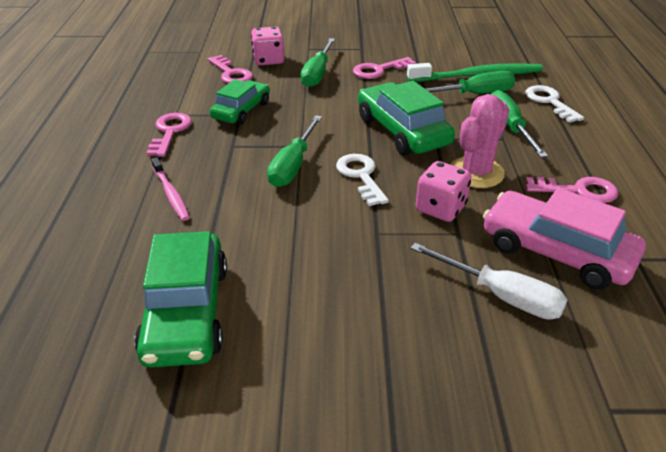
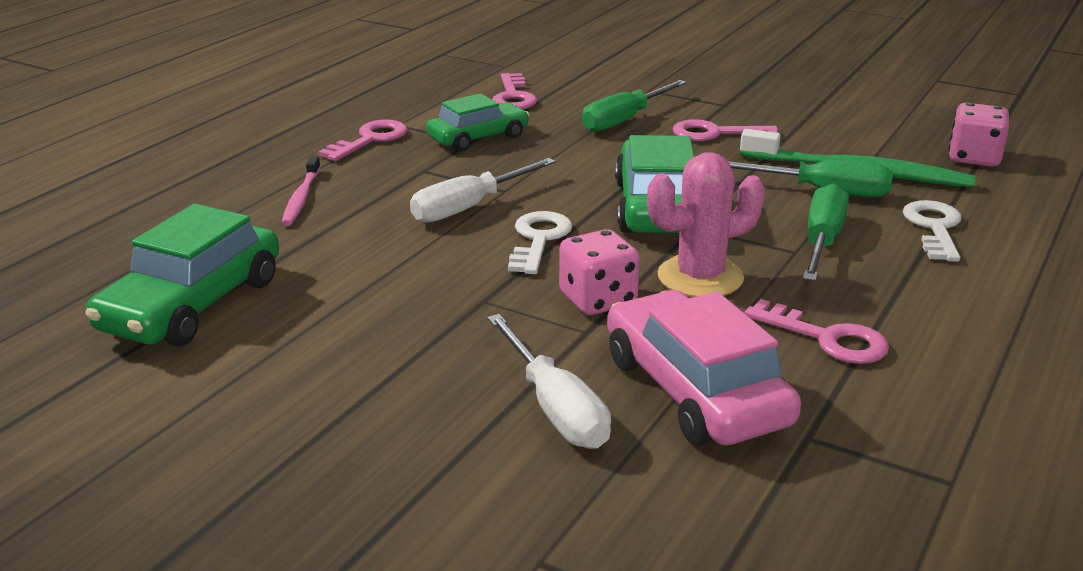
camera: 30 degrees right, 10 degrees down
(268, 60) = (578, 92): pink dice -> pink dice (974, 158)
(293, 165) = (469, 207): green screwdriver -> white screwdriver

